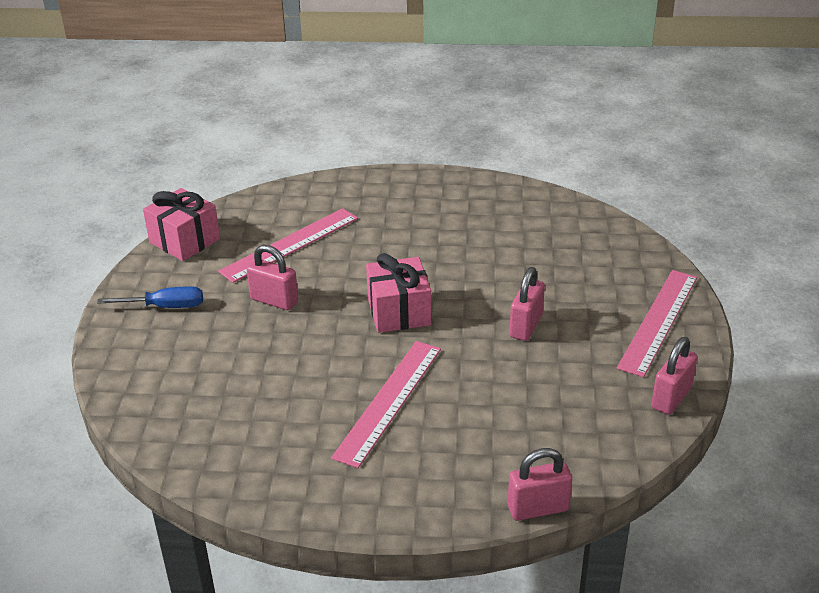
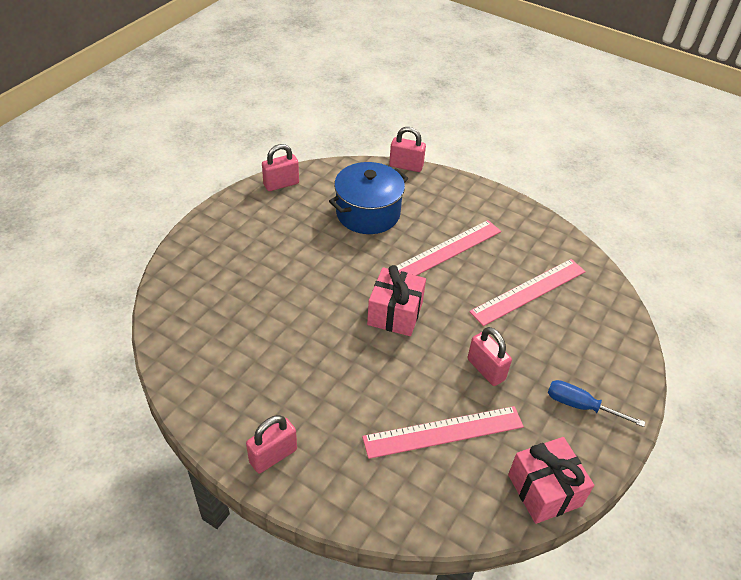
camera: 155 degrees left, 10 degrees up
(524, 407) = (368, 213): none -> blue pot
(526, 326) = (317, 262): pink padlock -> pink padlock (273, 456)
(658, 321) = (230, 228): pink ruler -> pink ruler (528, 291)

